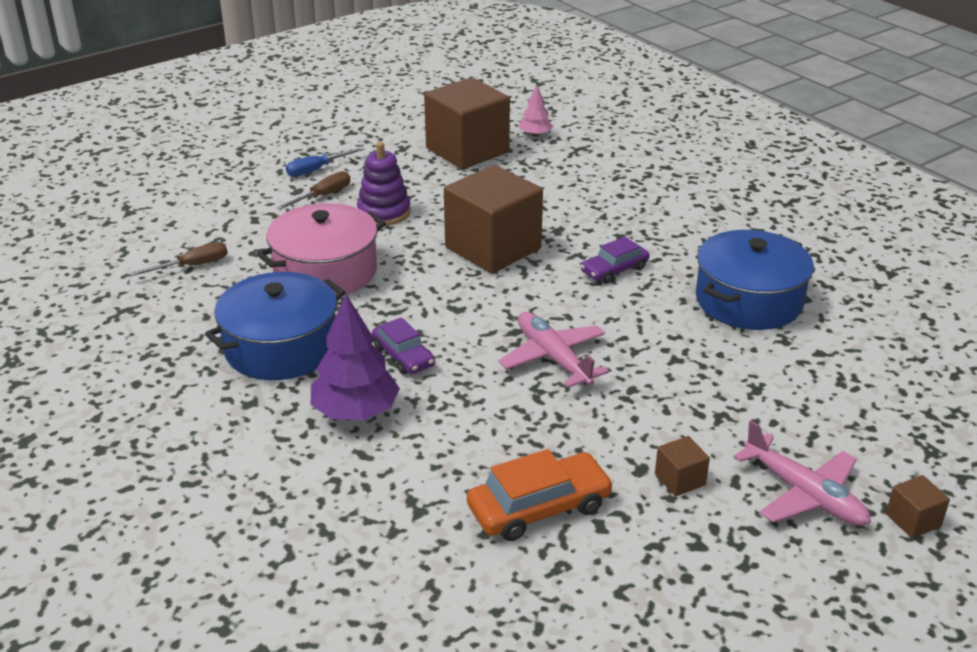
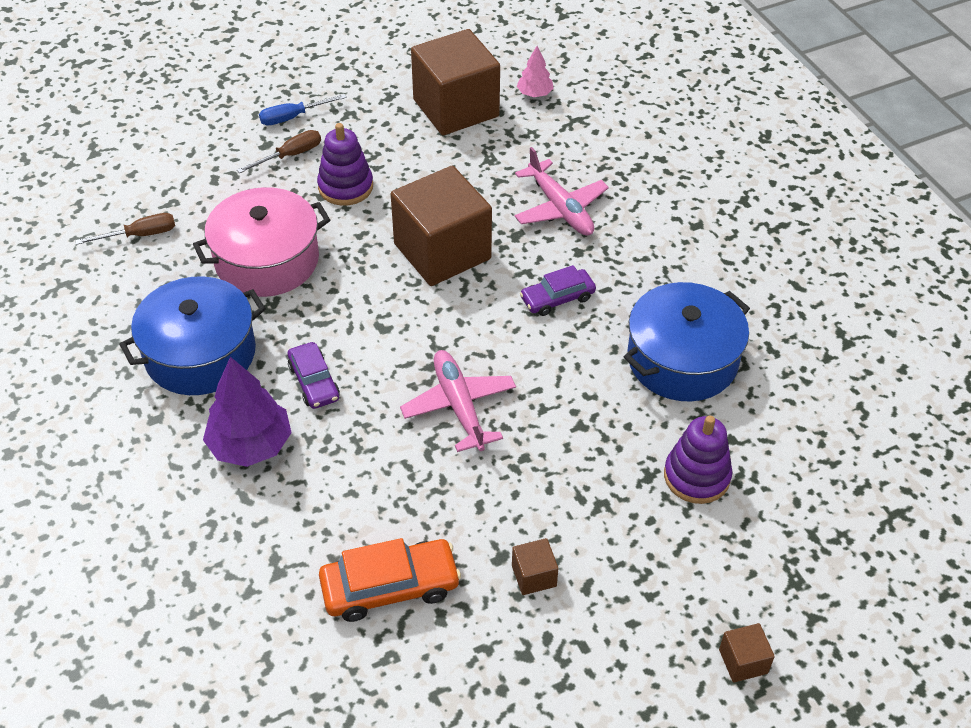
camera: 10 degrees right, 15 degrees up
(801, 383) = (696, 476): none -> purple stacking toy
(804, 494) = (648, 612): pink plane -> pink plane (560, 208)

